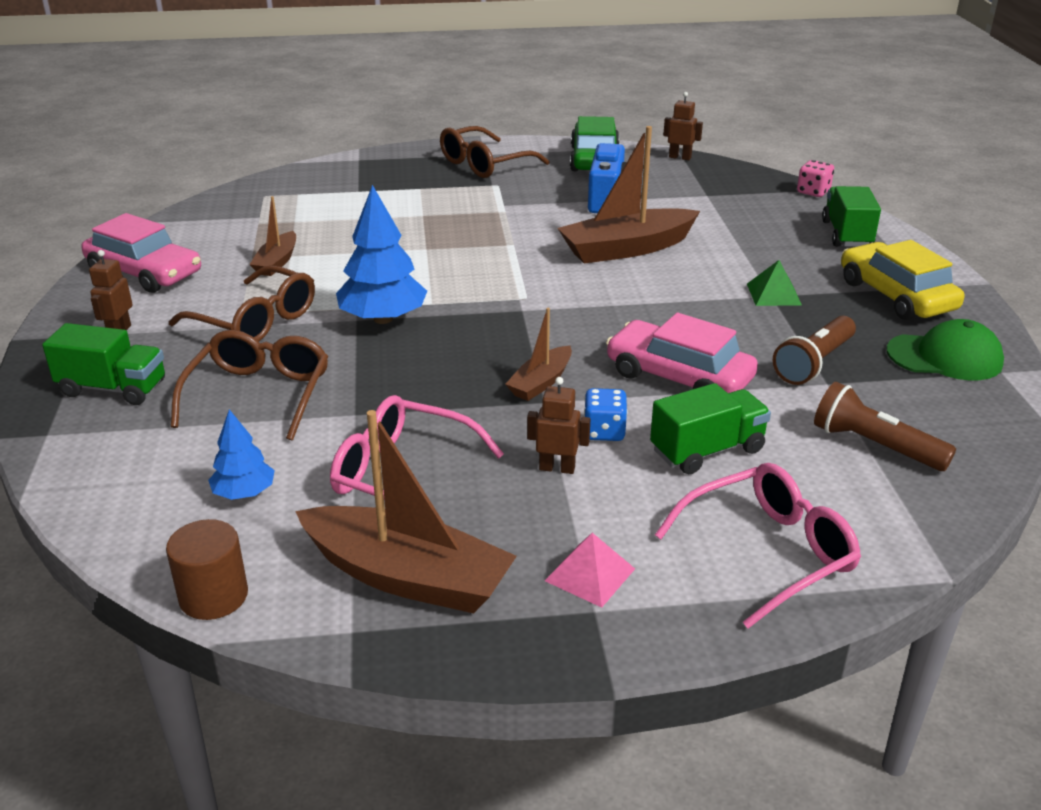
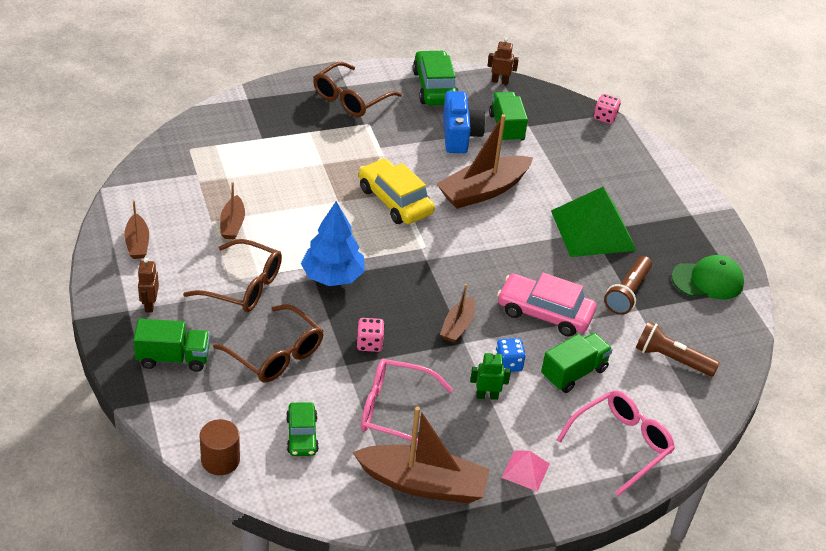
camera: 15 degrees left, 10 degrees up
(145, 272) = (137, 243): pink car -> brown boat
(213, 596) = (316, 509): brown cylinder -> brown cylinder (220, 460)
(244, 493) = (302, 435): blue tree -> green car
(259, 395) = (276, 354): brown glasses -> brown glasses turned 135 degrees clockwise
(401, 393) = (369, 343): none -> pink dice
(557, 468) = (487, 396): brown robot -> green robot
(773, 294) = (593, 230): green pyramid -> green pyramid, size x2.16
(846, 234) = (634, 164): green truck -> green truck (506, 128)
(896, 295) = (673, 225): yellow car -> yellow car (395, 200)

